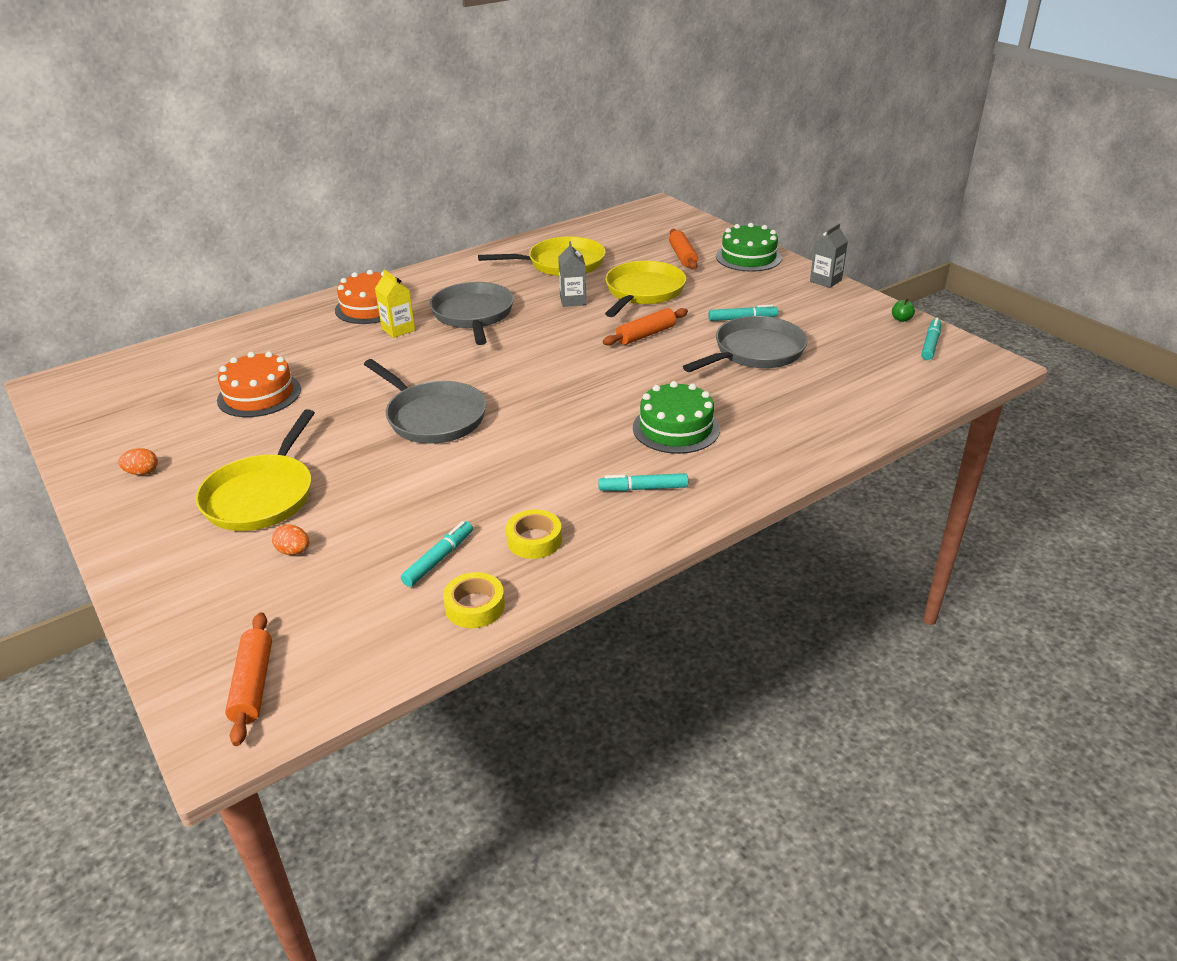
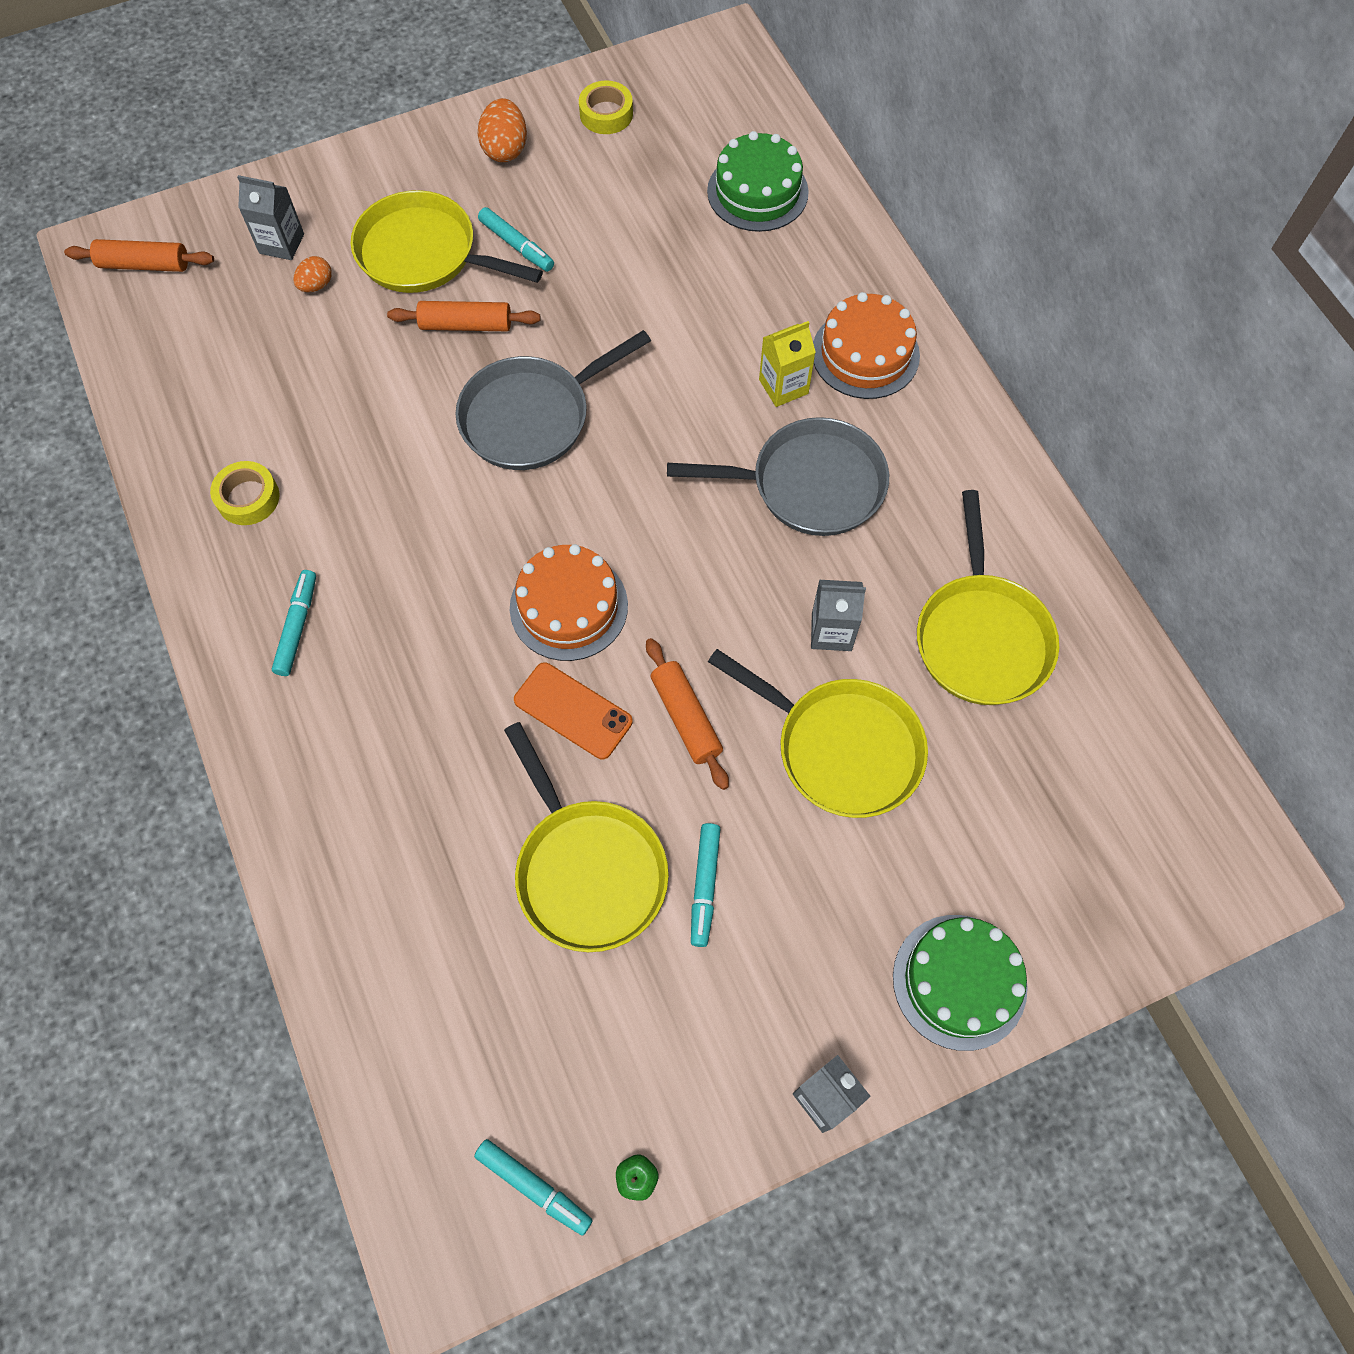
camera: 100 degrees right, 30 degrees up
(142, 472) = (505, 149): orange egg -> orange egg, size x1.63
(237, 586) = (281, 244): none -> grey carton
(259, 394) = (642, 238): orange cake -> orange cake (569, 606)
(439, 559) = (253, 408): turquoise marker -> turquoise marker (516, 245)
(475, 606) = (169, 434): yellow tape -> yellow tape (606, 114)
(658, 370) = (573, 711): none -> orange phone
(676, 428) = (413, 696): green cake -> green cake (757, 192)
(682, 256) = (984, 855): orange rolling pin -> orange rolling pin (466, 325)
(755, 352) = (587, 870): grey pan -> yellow pan

